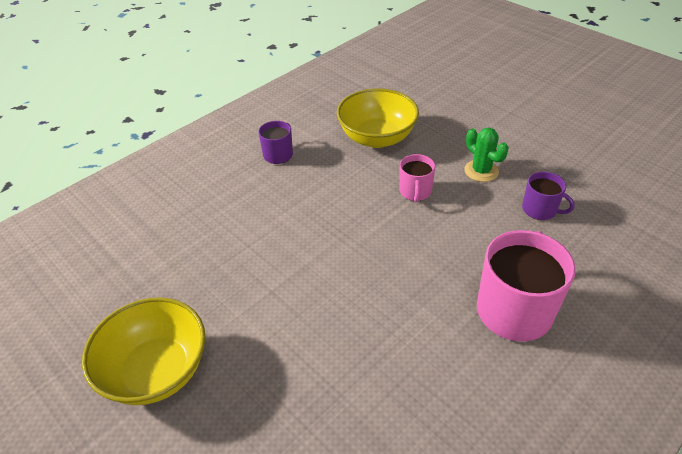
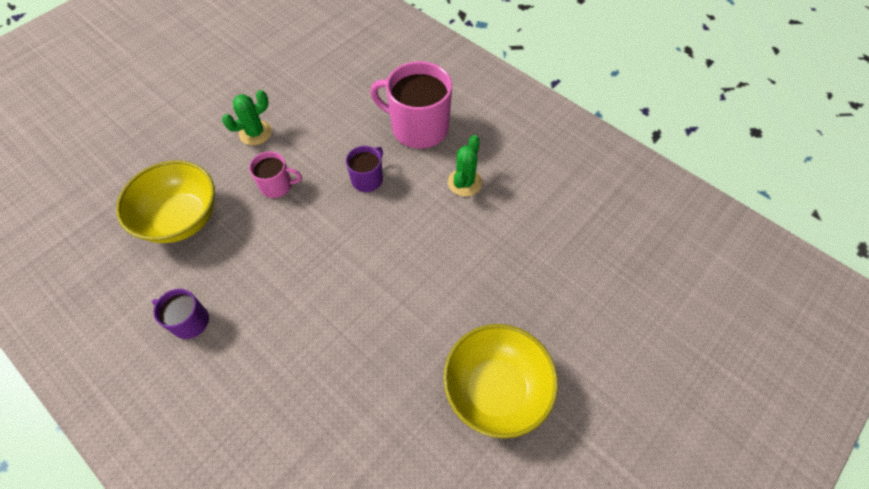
camera: 95 degrees left, 15 degrees up
(428, 357) = (464, 182): none -> green cactus
(540, 210) = (313, 99): purple mug -> purple mug (368, 179)

